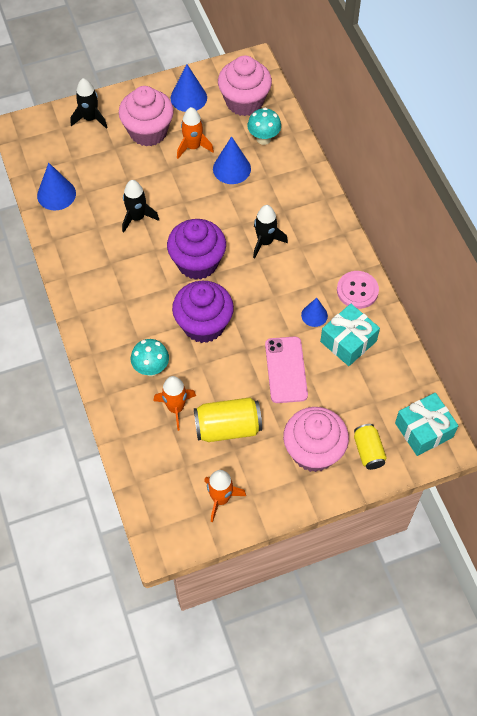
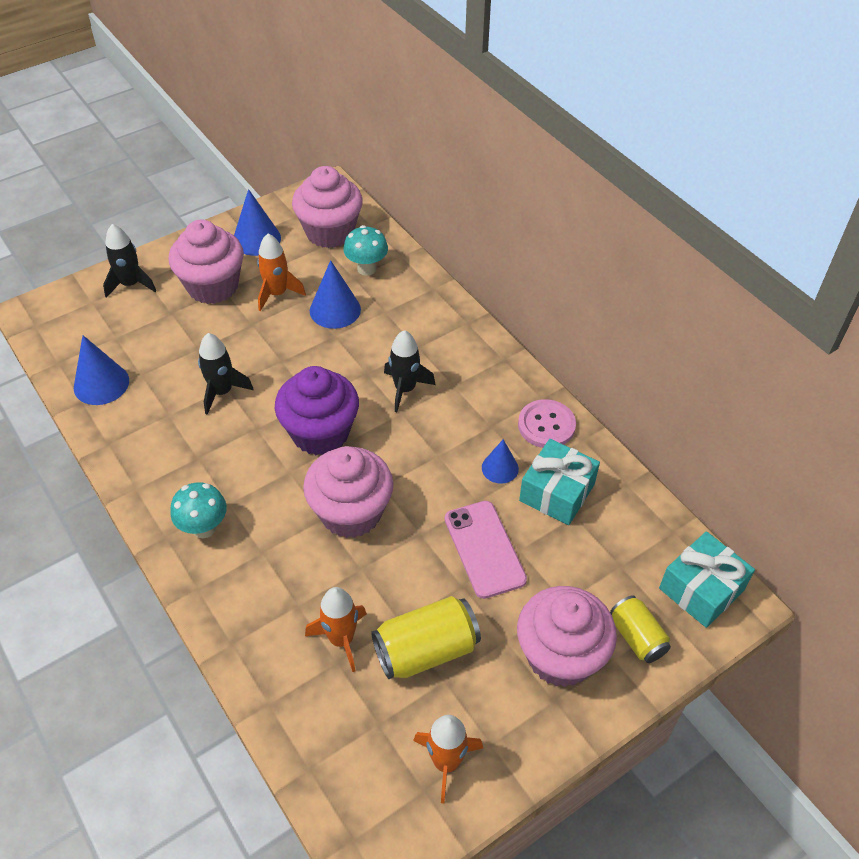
camera: 15 degrees left, 10 degrees down
(151, 368) = (290, 590): turquoise mushroom -> turquoise mushroom (204, 528)
(203, 325) = (351, 512): purple cupcake -> pink cupcake

